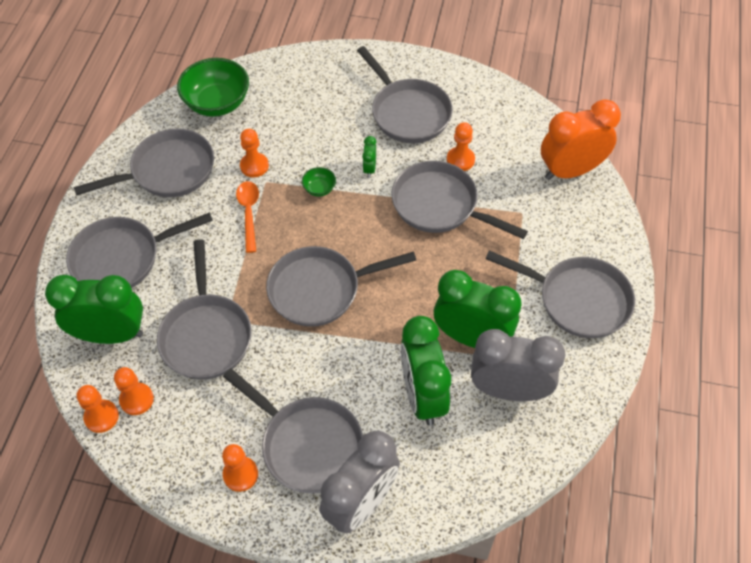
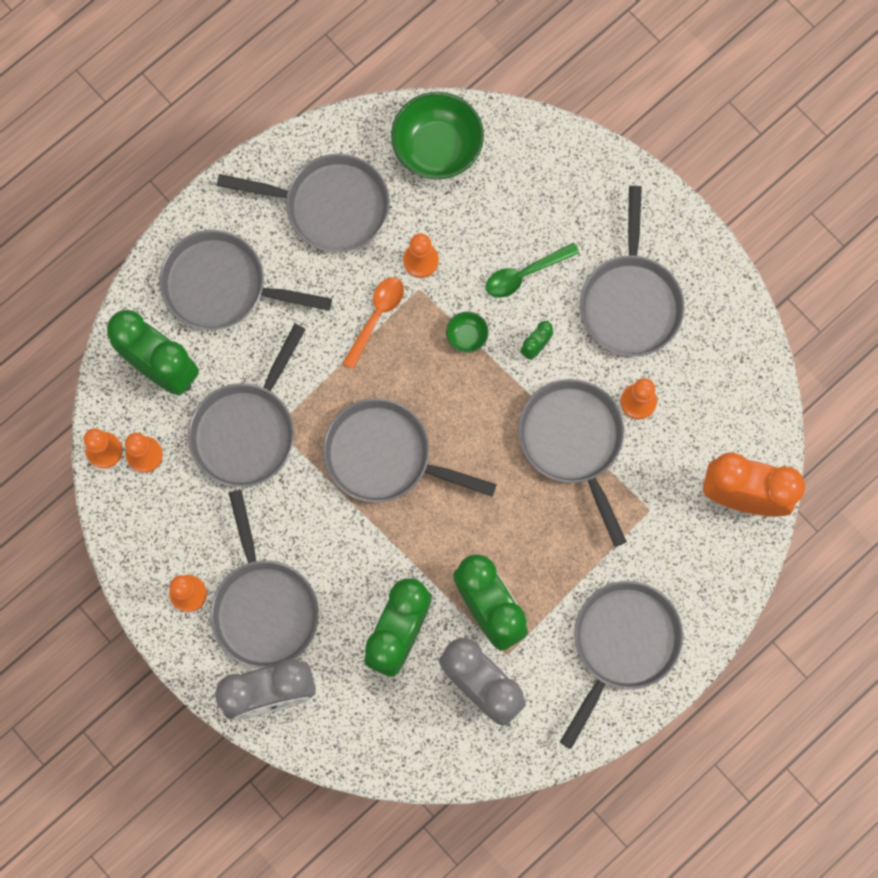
camera: 35 degrees right, 20 degrees up
(329, 136) = (524, 274): none -> green spoon
(578, 300) = (622, 644): grey pan -> grey pan turned 120 degrees counterclockwise

